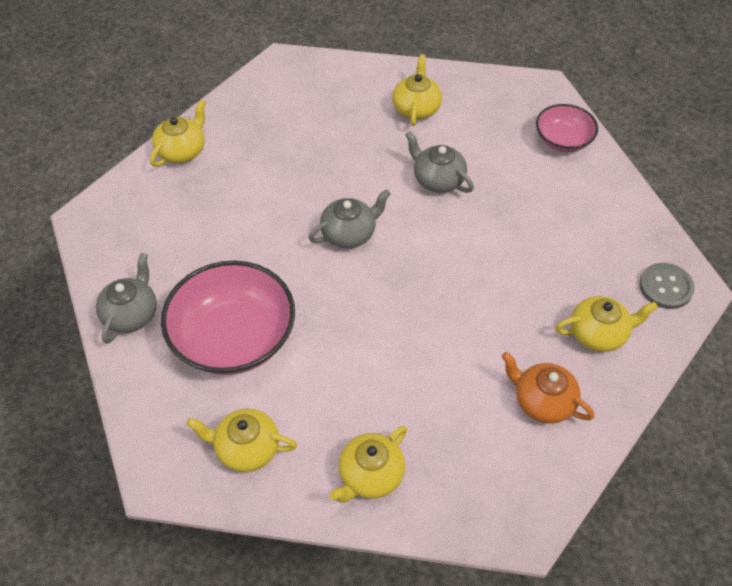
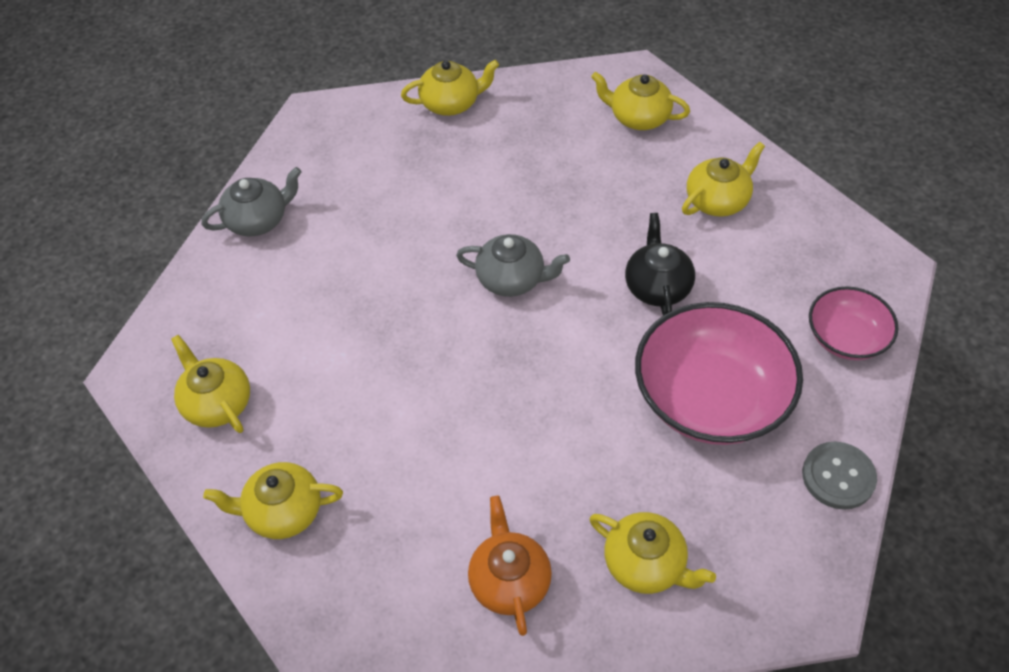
camera: 45 degrees right, 0 degrees up
(233, 338) = (311, 300): pink bowl -> pink bowl (711, 398)
(316, 87) = (638, 117): none -> yellow teapot
(437, 179) = (657, 286): grey teapot -> black teapot
(665, 287) = (780, 577): grey button -> grey button (838, 477)

